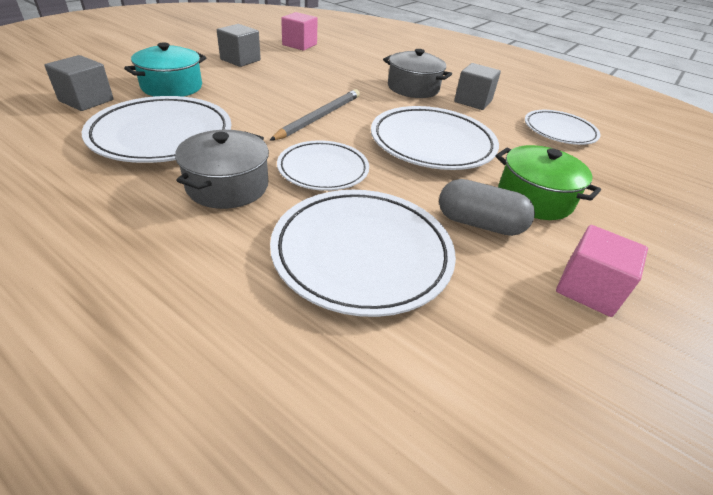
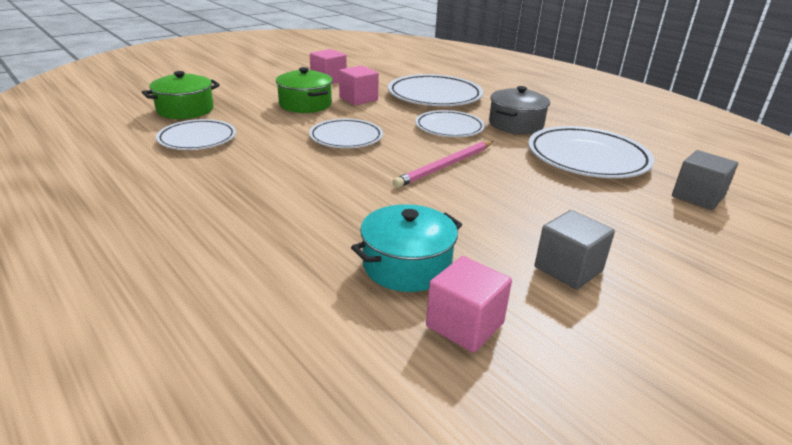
camera: 165 degrees left, 10 degrees down
(172, 87) = (627, 213): turquoise pot -> turquoise pot (406, 265)
(319, 117) = (445, 166): grey pencil -> pink pencil
(413, 88) = (307, 198): grey pot -> none
(432, 143) = (346, 137): white plate -> white plate, size x0.63
(473, 101) = (245, 175): grey cube -> none
(479, 223) = (358, 99): grey capsule -> pink cube
(641, 170) = (185, 110): none -> green pot

